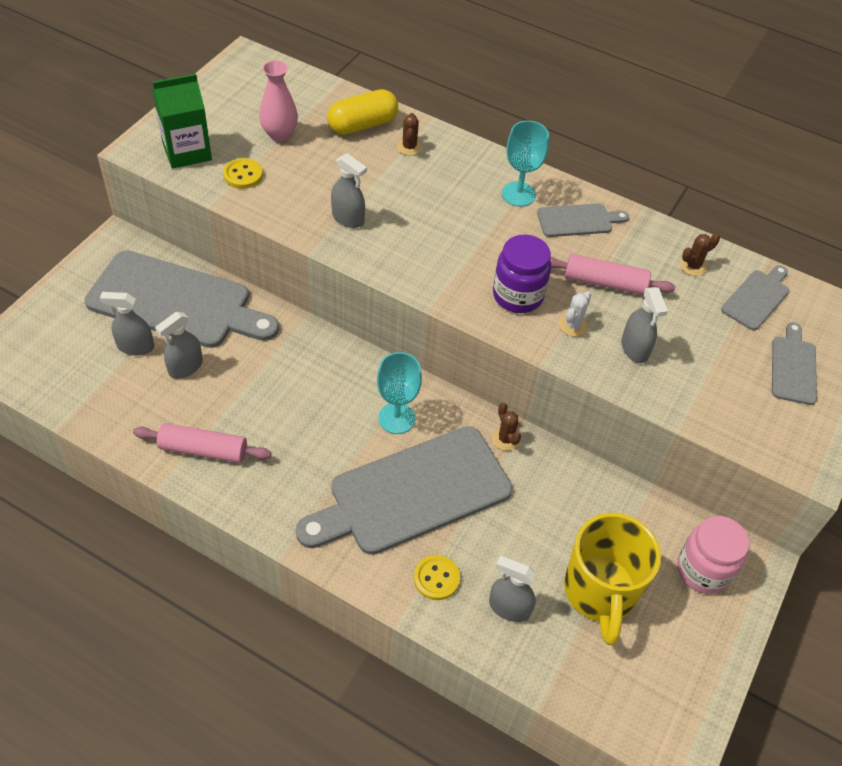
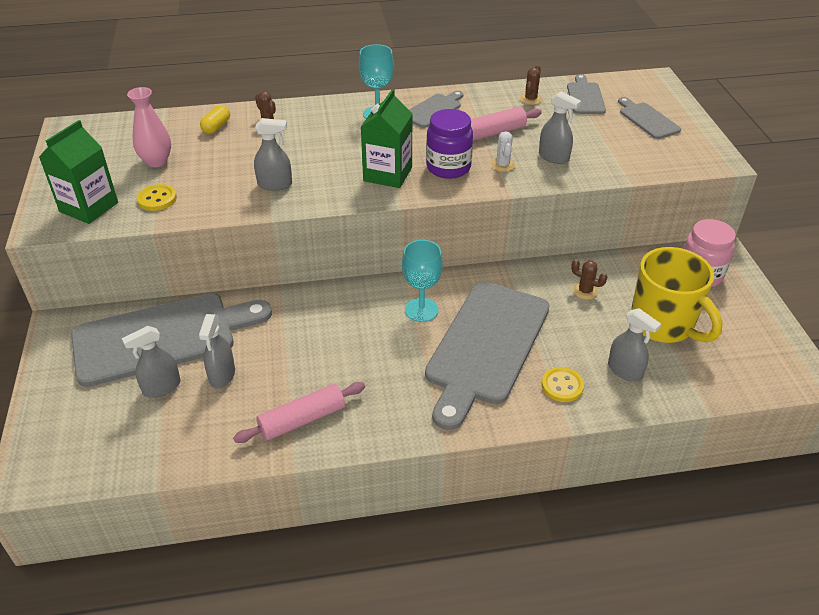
camera: 35 degrees left, 10 degrees down
(363, 125) = (216, 127): yellow capsule -> yellow capsule, size x0.58
(454, 268) = (388, 174): none -> green carton
(505, 439) = (506, 278): brown cactus -> brown cactus (585, 291)
(509, 608) = (625, 370): grey spray bottle -> grey spray bottle turned 120 degrees counterclockwise

